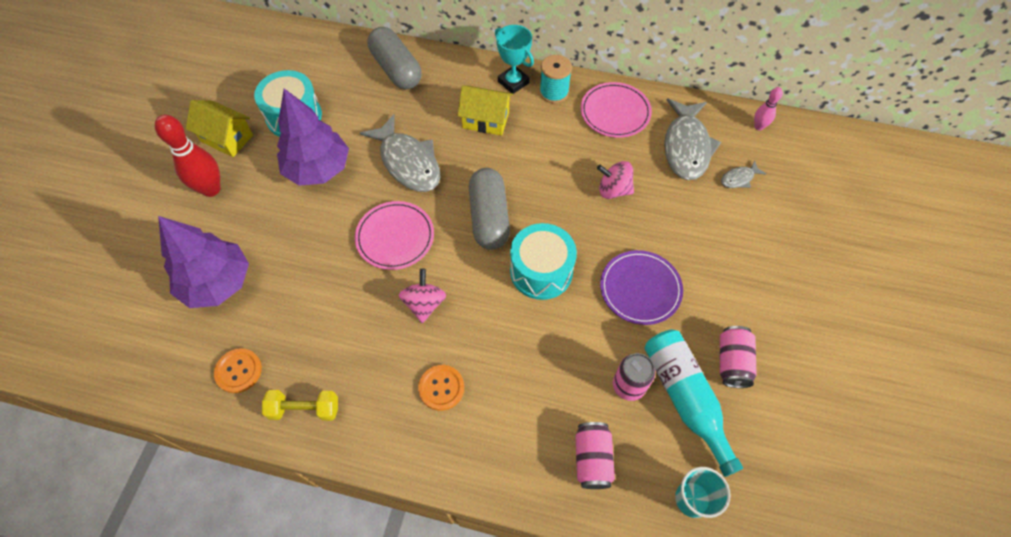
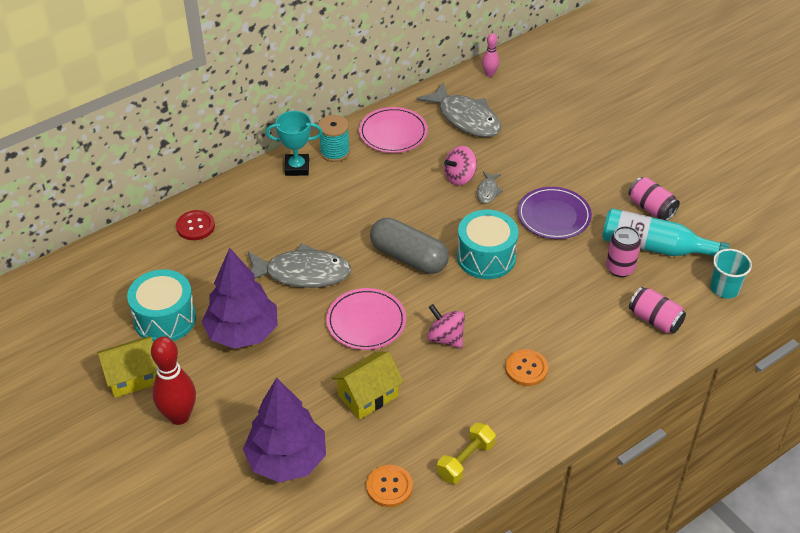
camera: 50 degrees left, 15 degrees down
(396, 69) = (195, 226): grey capsule -> red button
(486, 120) = (315, 205): yellow house -> yellow house (368, 396)
(739, 178) = (520, 112): grey fish -> grey fish (488, 191)

